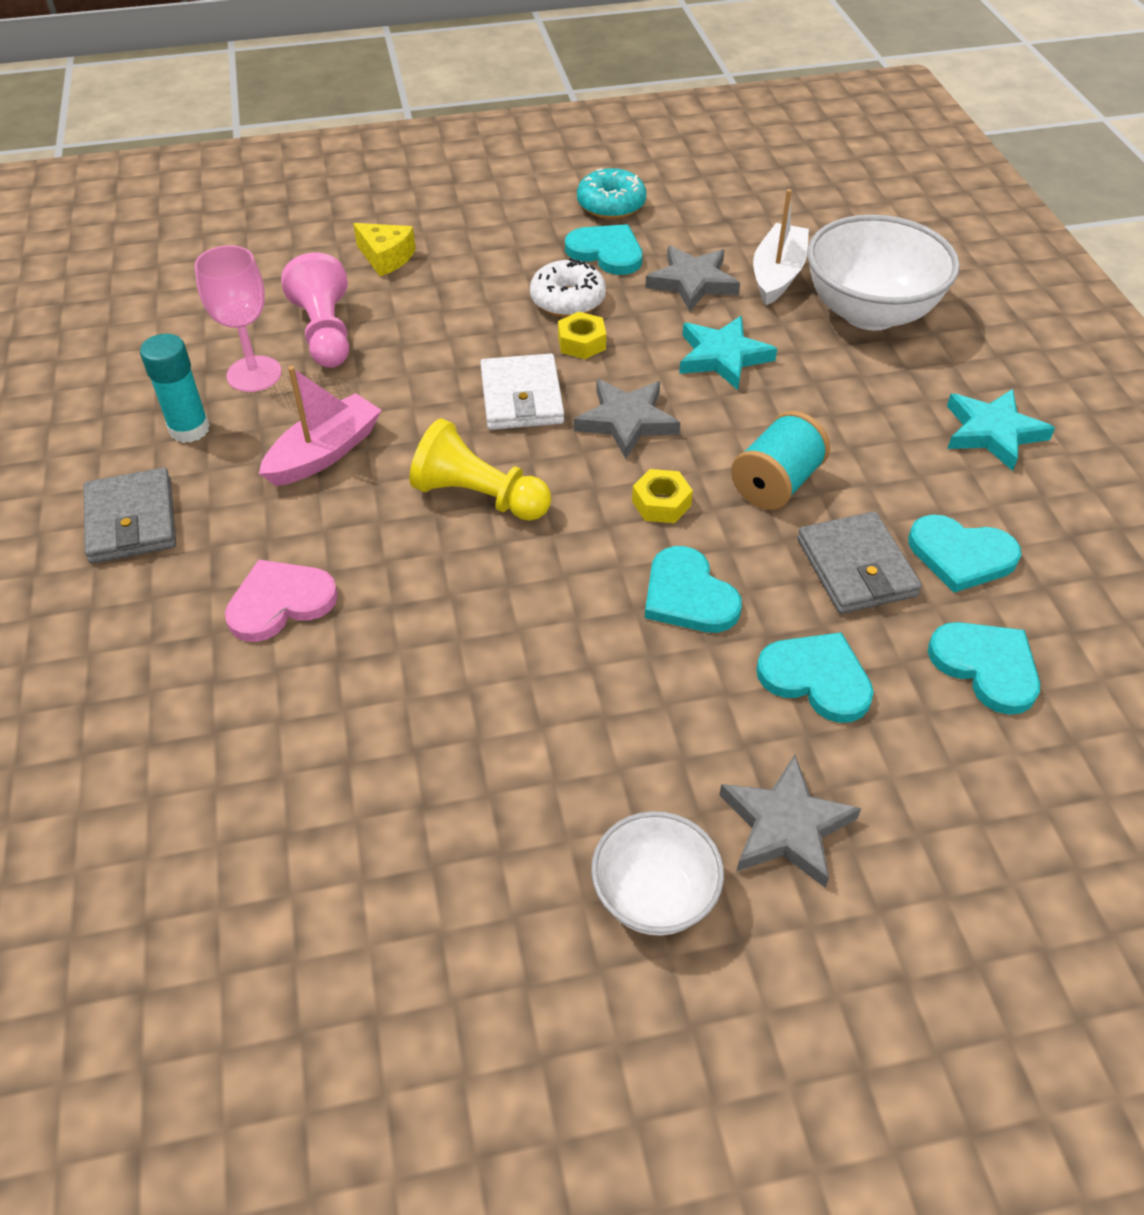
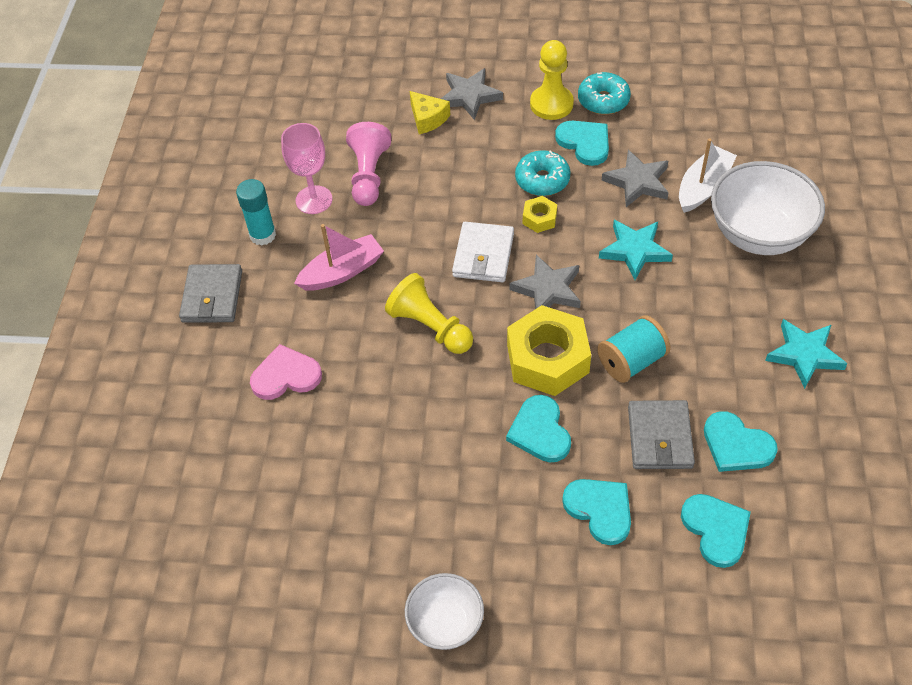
camera: 20 degrees right, 5 degrees up
(546, 218) = (551, 104): none -> yellow pawn
(567, 300) = (542, 180): white donut -> turquoise donut
(661, 503) = (548, 359): yellow nut -> yellow nut, size x2.16
(786, 826) = (540, 602): grey star -> grey star (469, 96)

